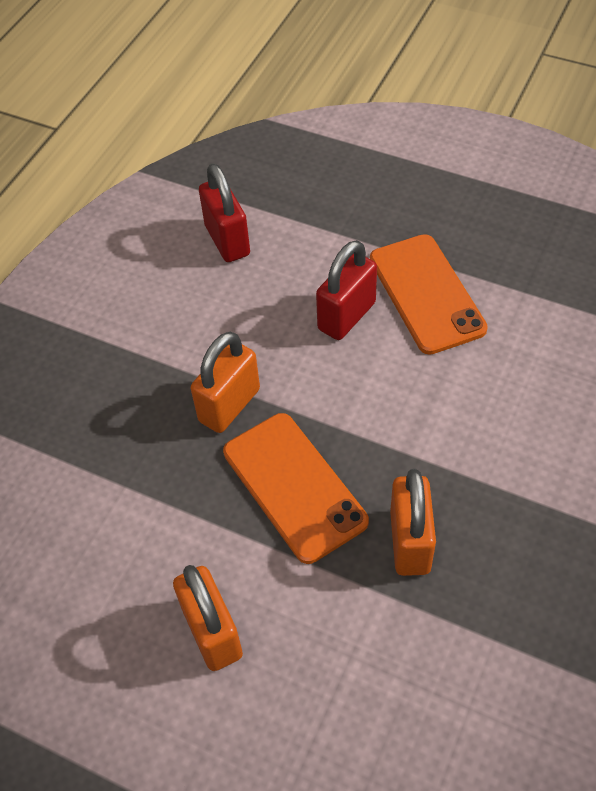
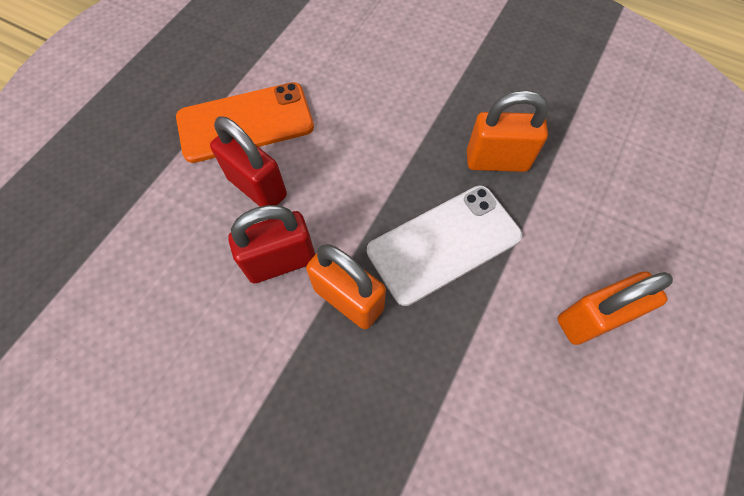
camera: 90 degrees left, 10 degrees up
(227, 240) = (121, 296): red padlock -> red padlock (280, 261)
(294, 486) = (444, 243): orange phone -> white phone

